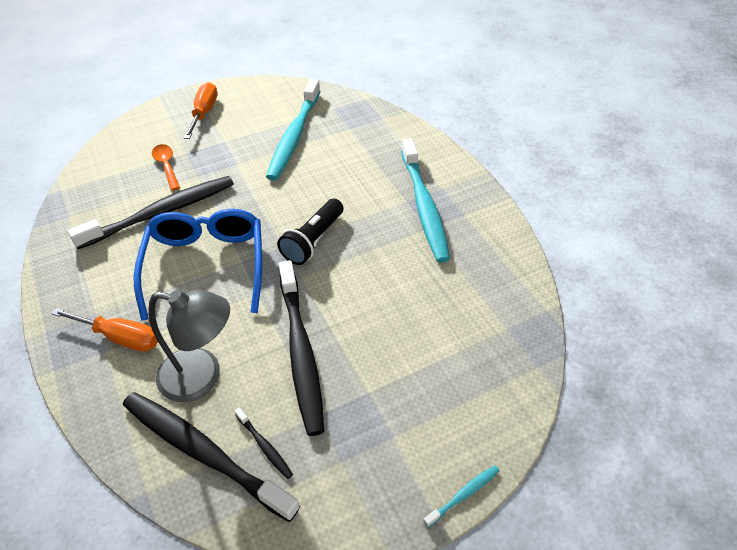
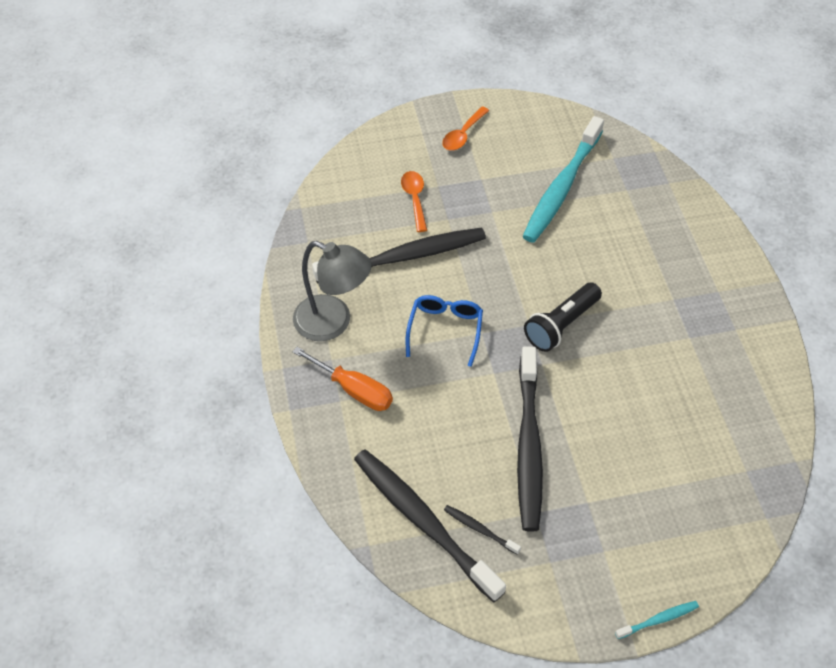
camera: 15 degrees right, 5 degrees up
(202, 377) = (429, 449): grey lamp -> grey lamp (333, 323)
(204, 112) = (463, 135): orange screwdriver -> orange spoon
(206, 265) = (445, 330): blue glasses -> blue glasses, size x0.57
(264, 446) = (480, 529): black toothbrush -> black toothbrush turned 150 degrees clockwise
(424, 206) = (692, 309): turquoise toothbrush -> none

